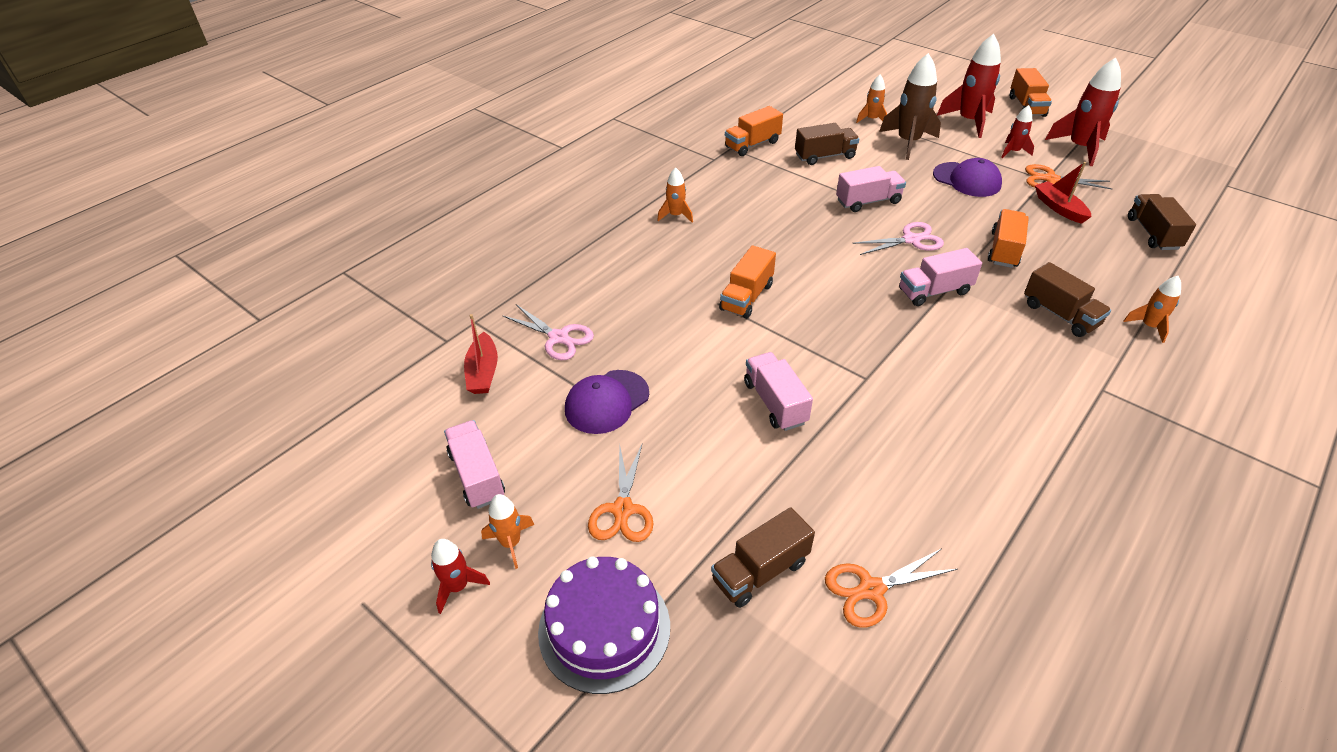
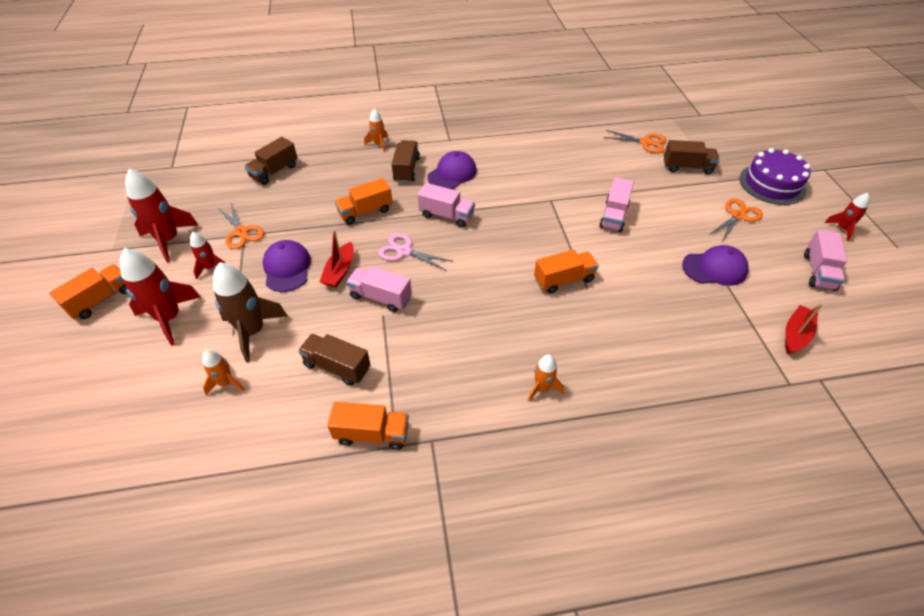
camera: 140 degrees left, 5 degrees up
(511, 543) = (807, 232): orange rocket -> none
(559, 338) = (724, 329): pink scissors -> none
(1012, 342) = (452, 173): none -> purple cap
(1059, 208) = (282, 213): red boat -> red boat (340, 271)

